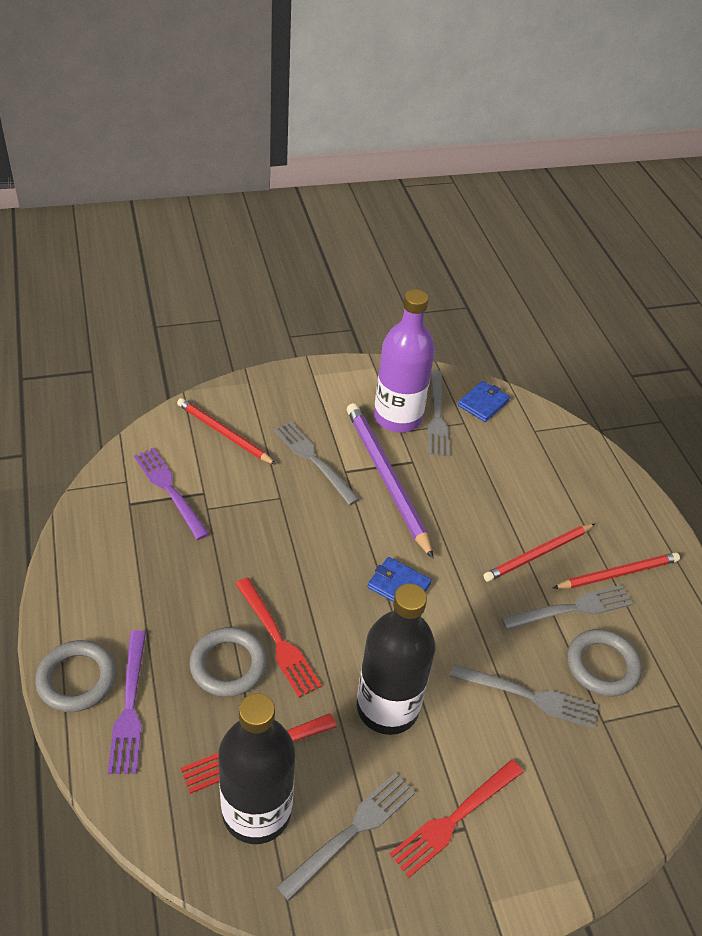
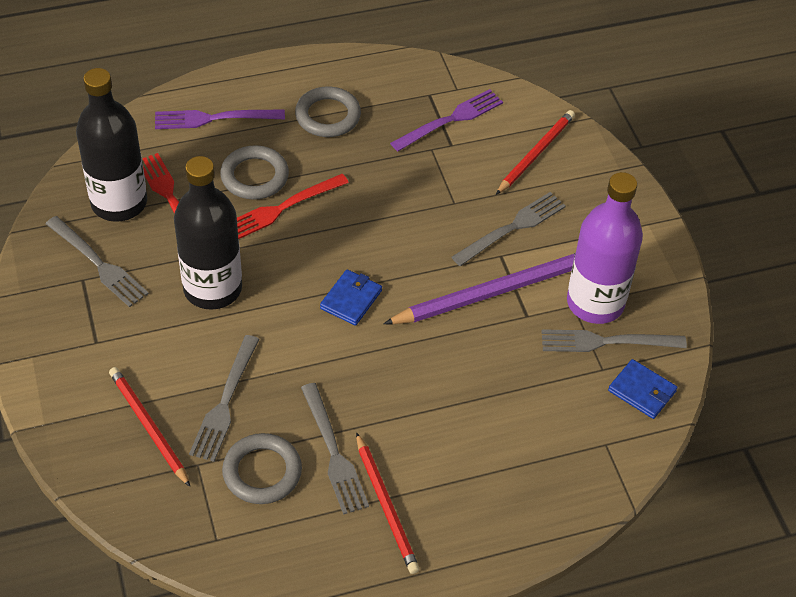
camera: 90 degrees right, 5 degrees up
(77, 679) = (239, 85): grey ring -> grey ring (328, 116)
(453, 820) = (103, 334): red fork -> none
(538, 554) = (406, 428): red pencil -> red pencil (149, 427)

